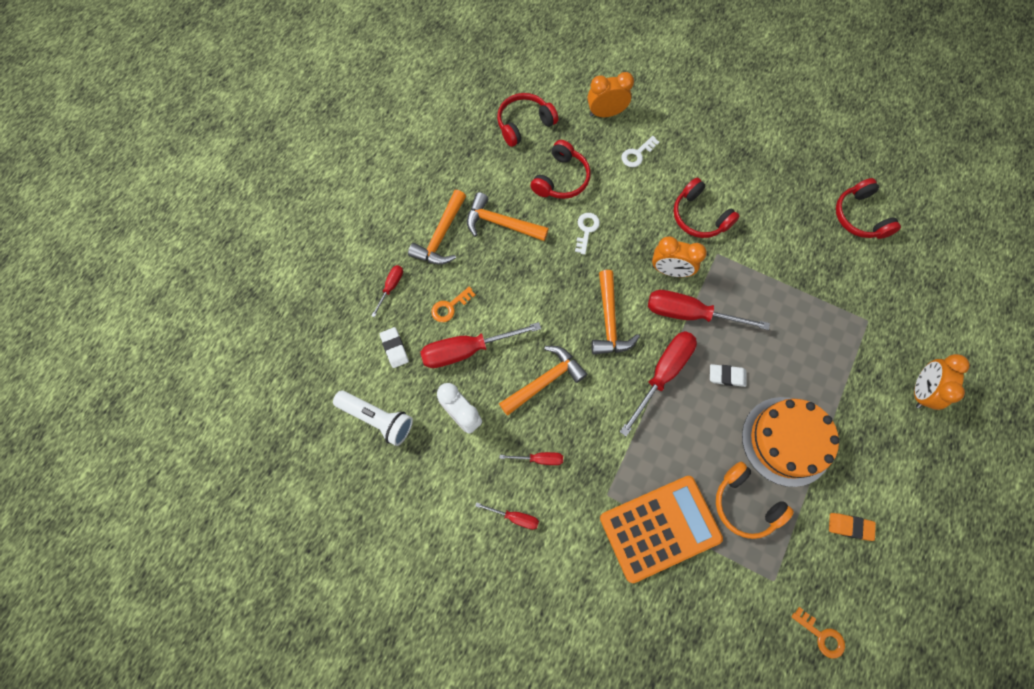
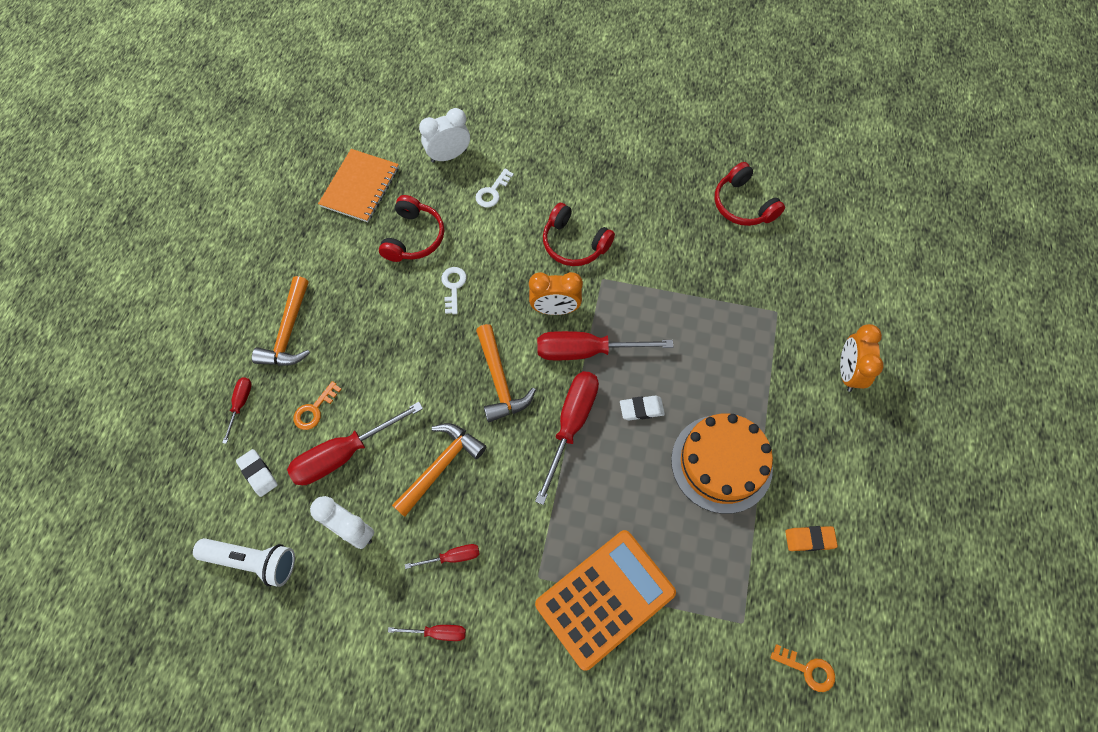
camera: 15 degrees left, 5 degrees down
(500, 223) = (355, 302): orange hammer -> none
(524, 124) = (360, 187): red headphones -> orange notebook
(606, 113) = (449, 156): orange clock -> white clock
(745, 504) = (692, 545): orange headphones -> none

